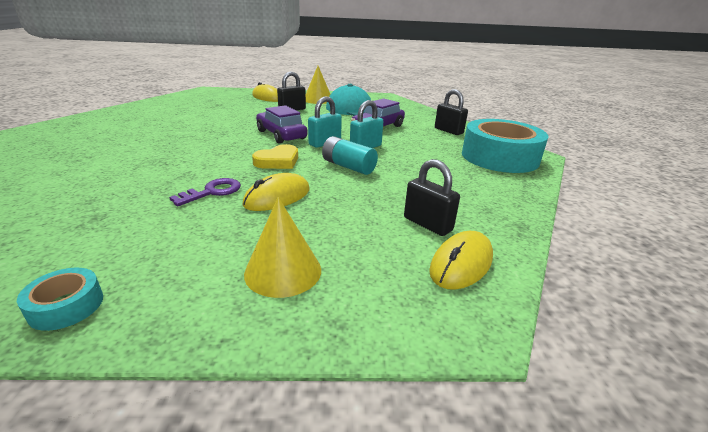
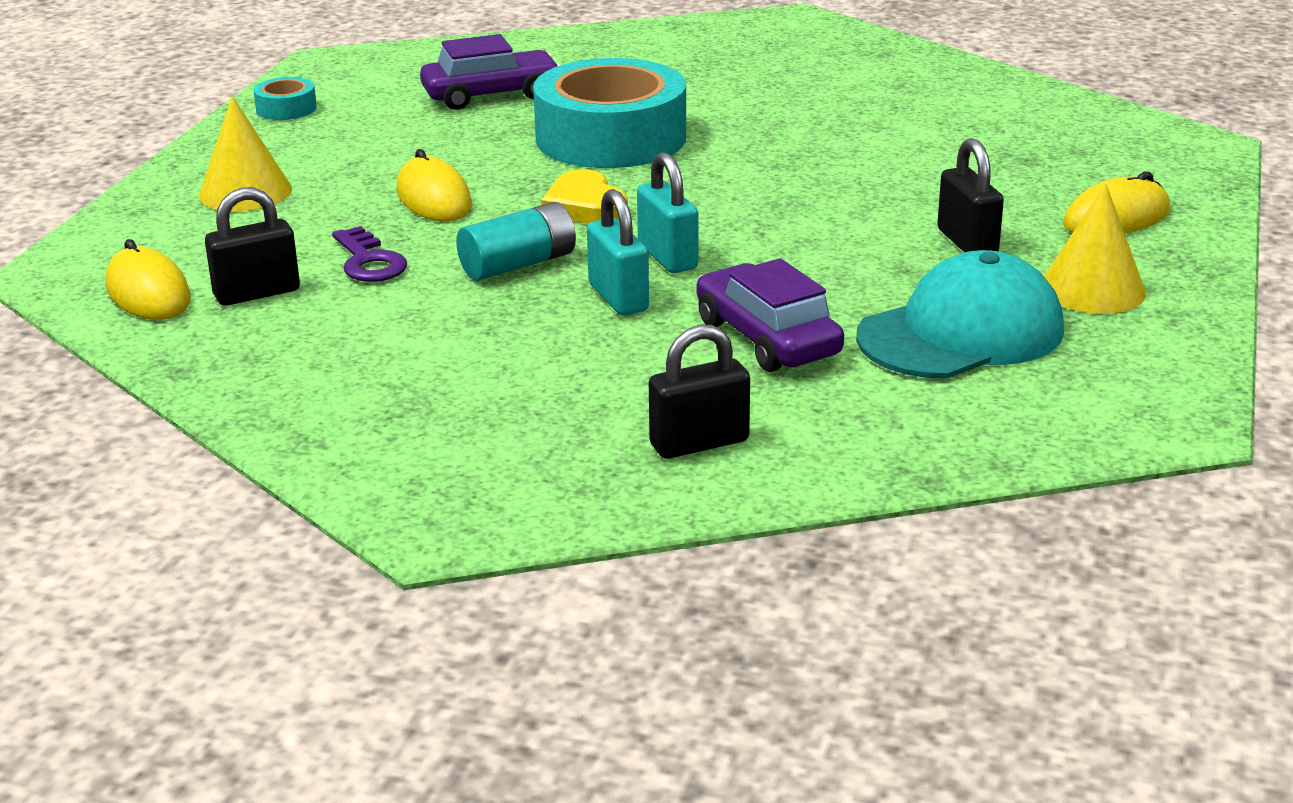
camera: 110 degrees right, 0 degrees up
(212, 192) = (486, 158): purple key -> purple key (369, 262)
(281, 135) = (744, 217): purple car -> purple car (491, 95)
(499, 157) = (460, 458): turquoise tape -> turquoise tape (611, 138)

